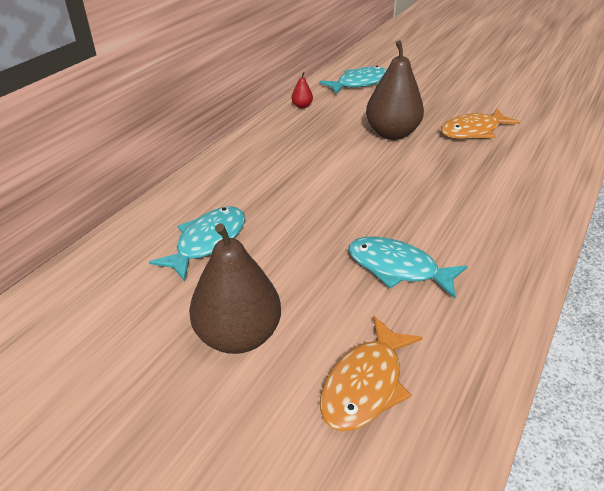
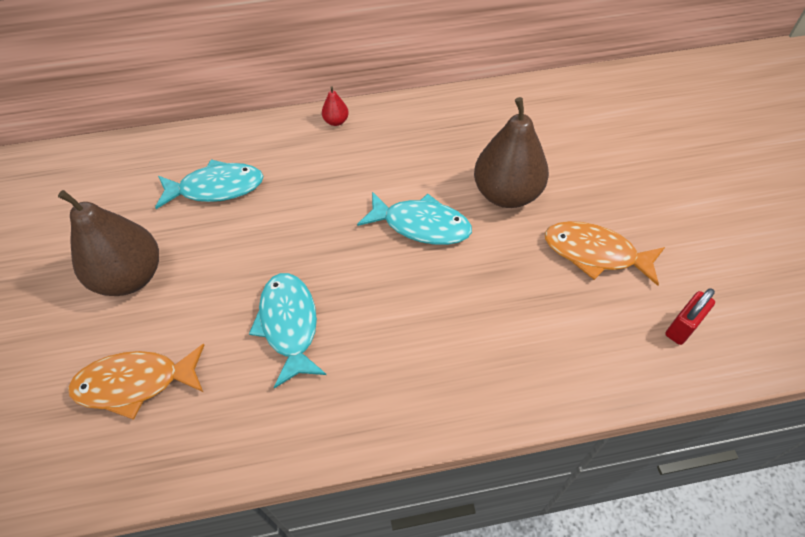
camera: 50 degrees right, 15 degrees up
(302, 106) = (477, 103): red pear -> red pear (336, 121)
(359, 83) = (578, 111): turquoise fish -> turquoise fish (421, 225)
(552, 134) = (682, 327): none -> red padlock

